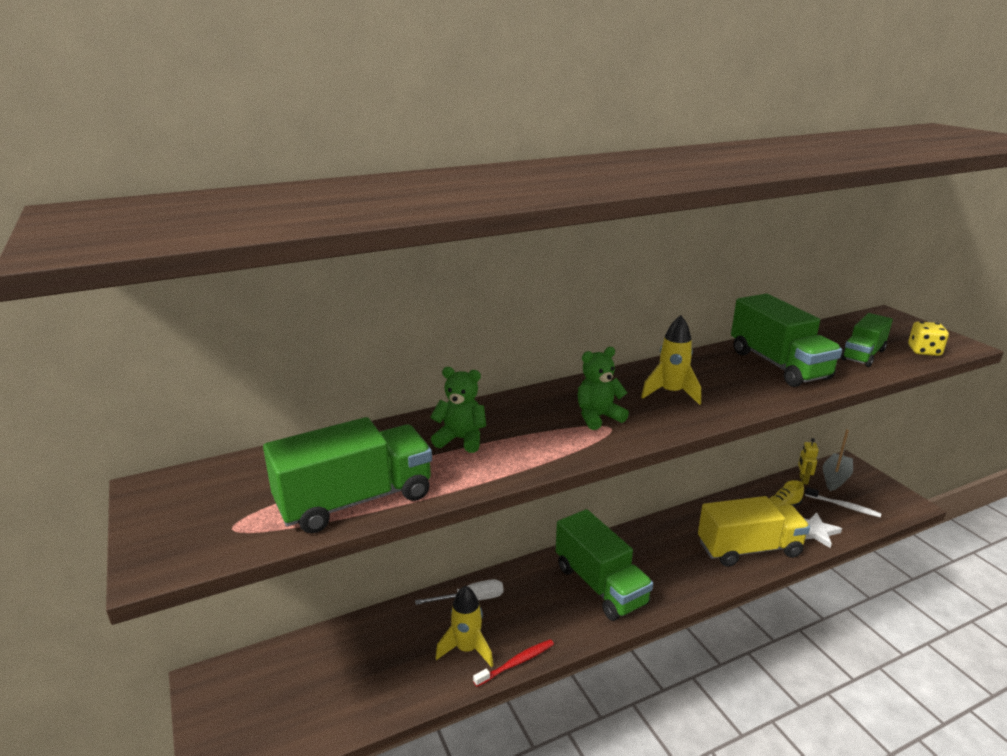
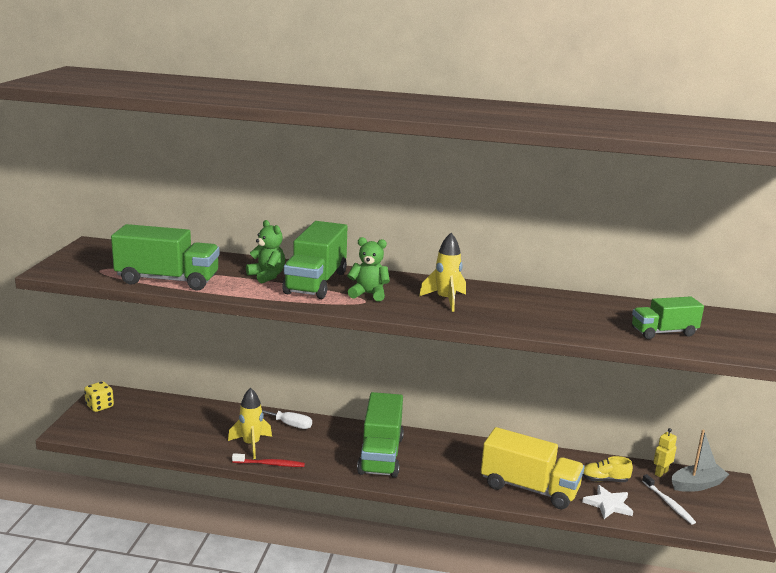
camera: 35 degrees right, 5 degrees down
(778, 365) = (570, 314): green truck -> green truck (316, 282)
(924, 351) = (732, 349): yellow dice -> yellow dice (99, 406)

